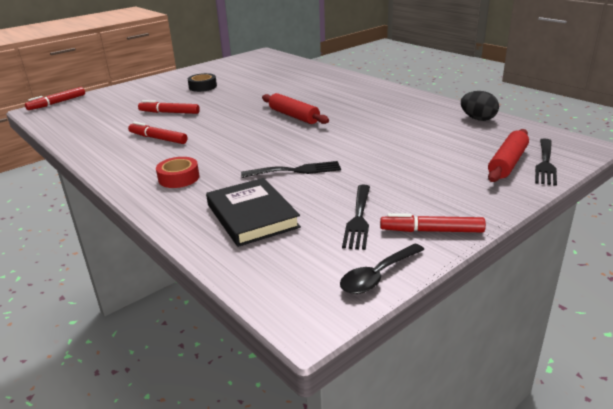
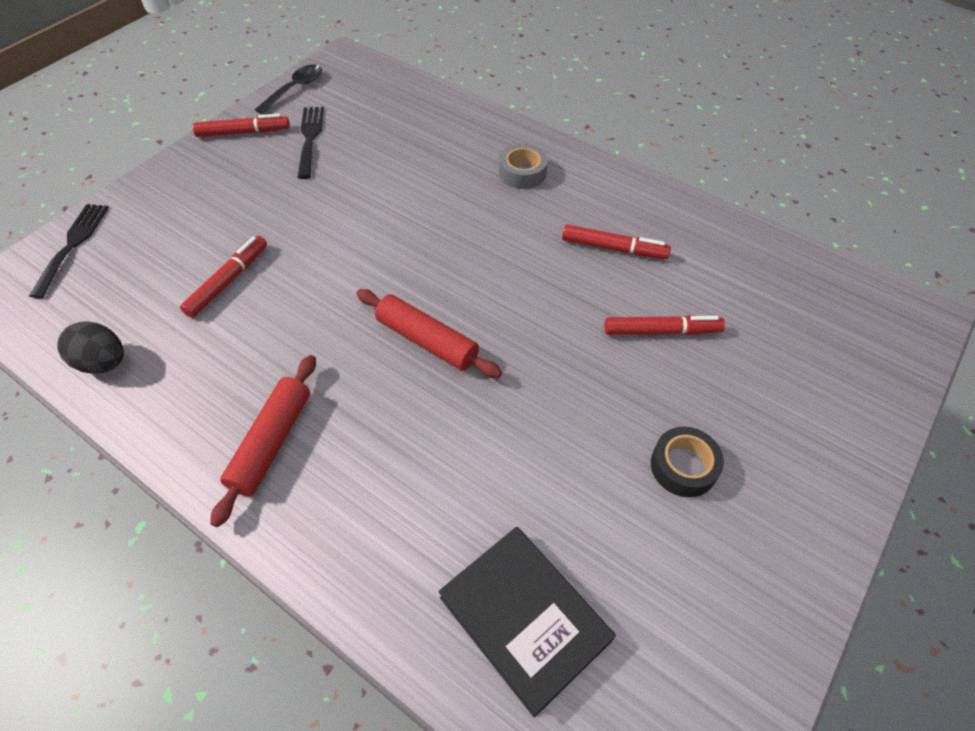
camera: 165 degrees right, 25 degrees up
(57, 103) = (923, 349): red marker -> red marker (228, 281)
(179, 178) = (522, 172): red tape -> grey tape
(252, 216) = (414, 131): black book -> black book (524, 618)
(296, 170) = (387, 199): black fork -> none
(507, 163) = (120, 241): red rolling pin -> red rolling pin (272, 442)

